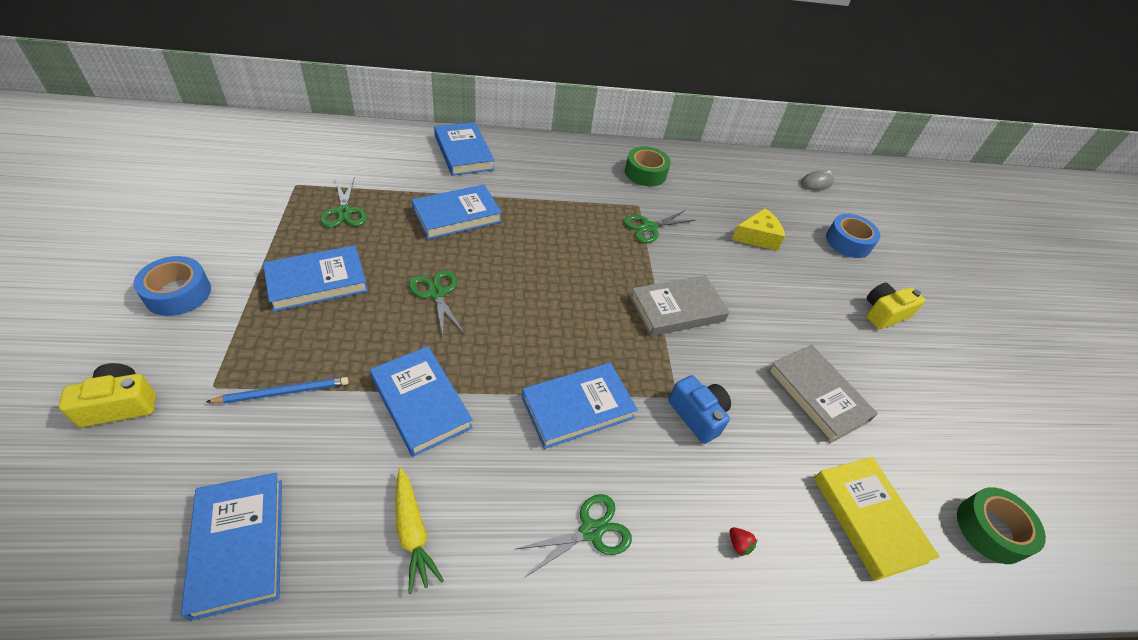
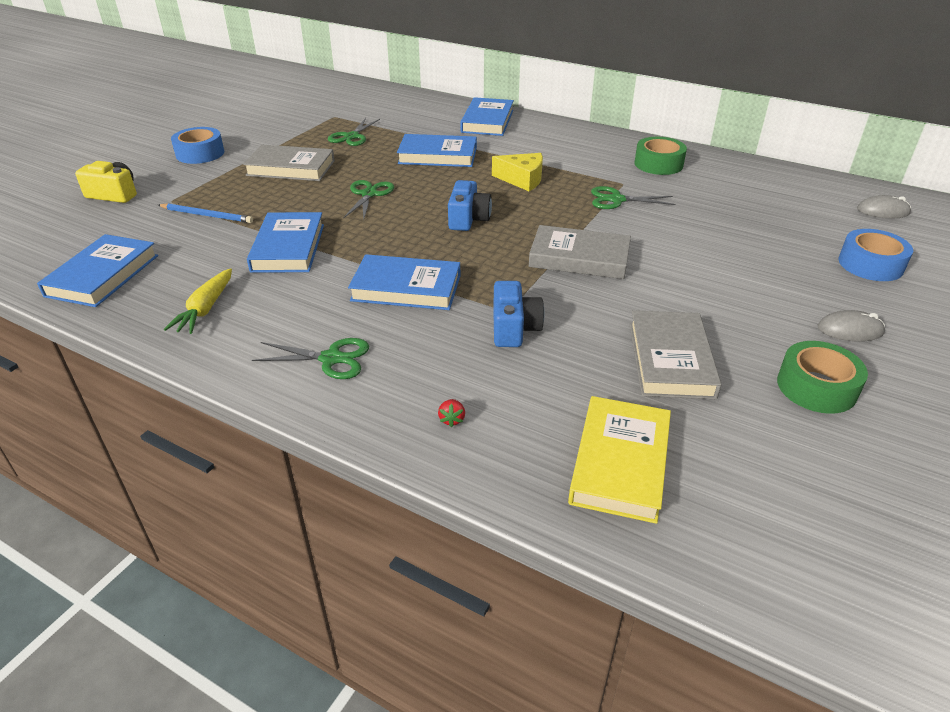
camera: 40 degrees right, 10 degrees down
(317, 282) = (291, 168): blue book -> grey book
(555, 295) = (468, 219): none -> blue camera
(757, 237) = (742, 233): yellow cheese -> yellow cheese (522, 179)
(883, 313) = (850, 330): yellow camera -> grey mouse
(991, 530) = (784, 540): green tape -> green tape (816, 387)

